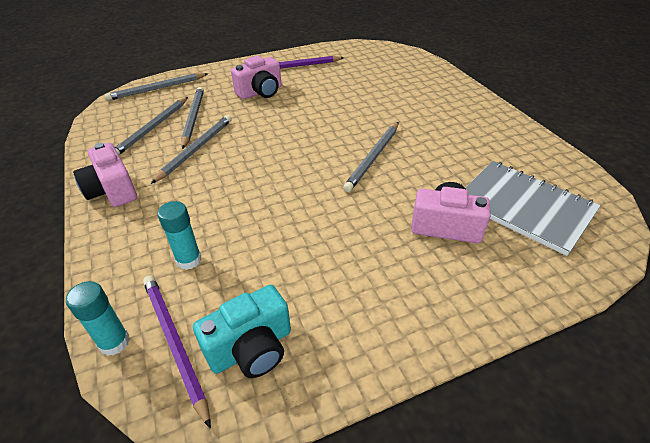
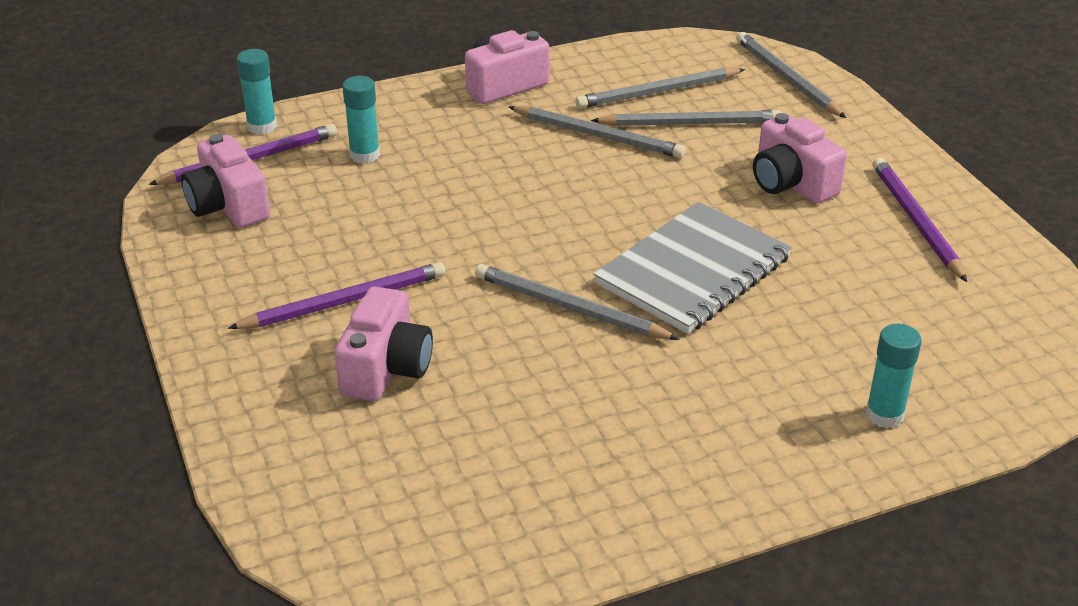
camera: 90 degrees right, 5 degrees down
(153, 128) = (658, 92): grey pencil -> grey pencil turned 45 degrees counterclockwise
(251, 348) = (228, 206): turquoise camera -> pink camera
(381, 253) = (344, 301): none -> purple pencil
(430, 81) = (884, 415): none -> turquoise glue stick
(524, 207) = (415, 465): grey notebook -> grey notebook (693, 271)

